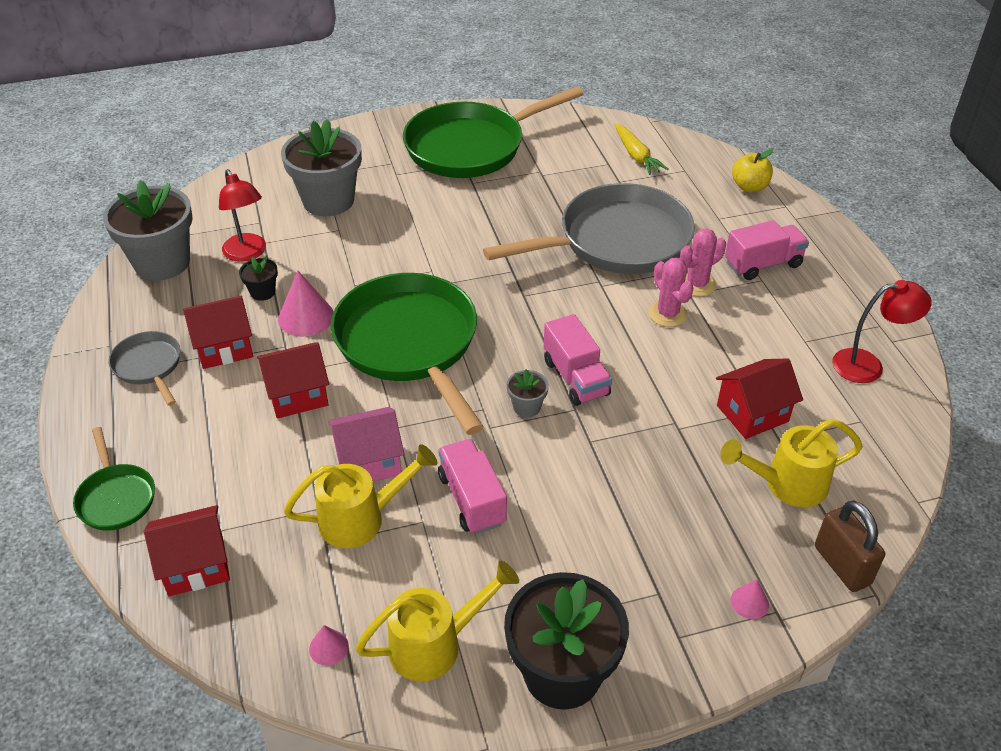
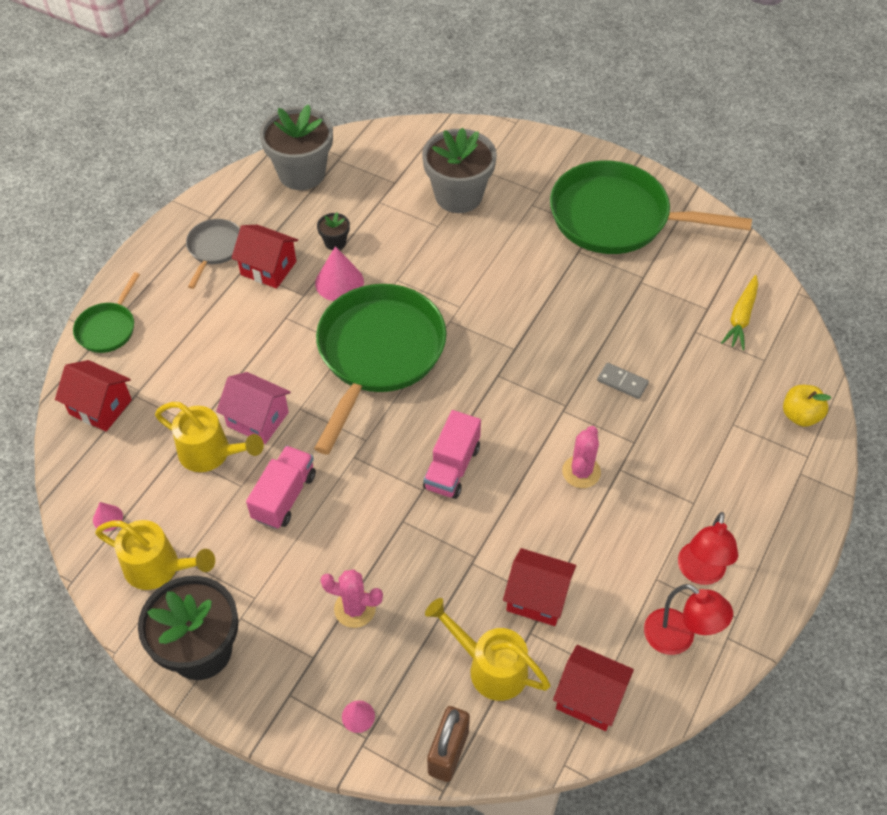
camera: 45 degrees right, 10 degrees up
(247, 253) = (359, 203): red lamp -> red lamp (700, 573)
(297, 395) = (271, 337): red house -> red house (589, 698)
(526, 407) = (394, 462): grey flower pot -> none
(616, 241) = (622, 382): grey pan -> grey domino
(697, 284) = (636, 466): pink cactus -> pink cactus (355, 609)
(763, 264) = (713, 491): pink truck -> none

